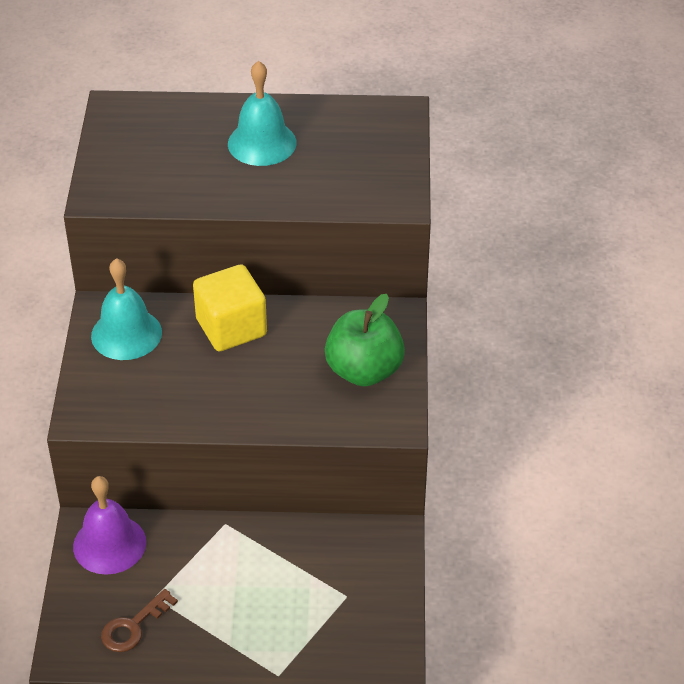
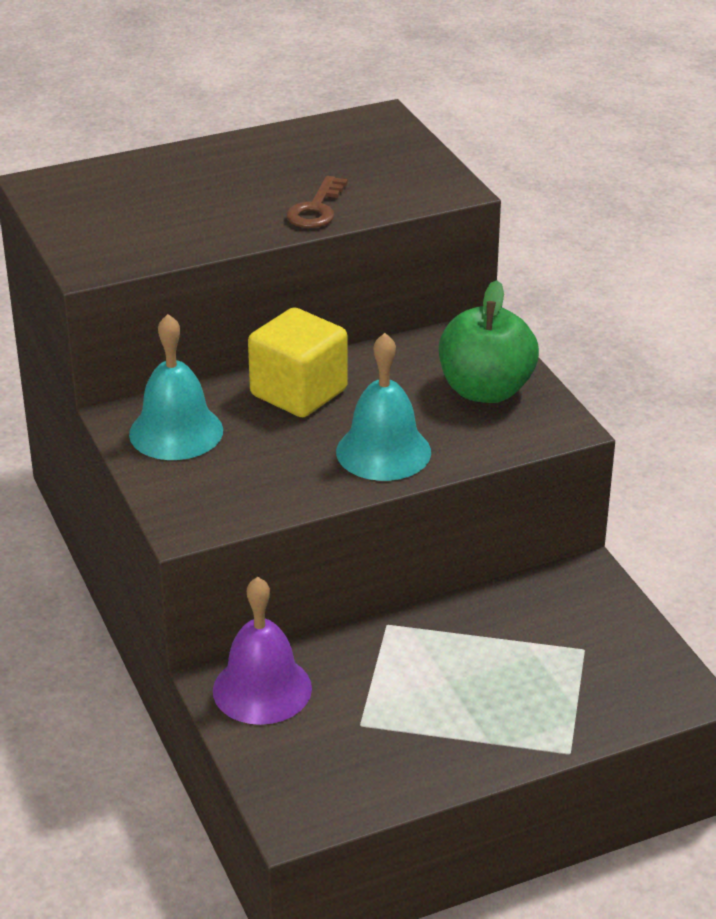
camera: 25 degrees left, 10 degrees down
(133, 626) = (358, 763): brown key -> brown key (316, 209)
(262, 143) = (248, 175): turquoise bell -> turquoise bell (383, 451)

